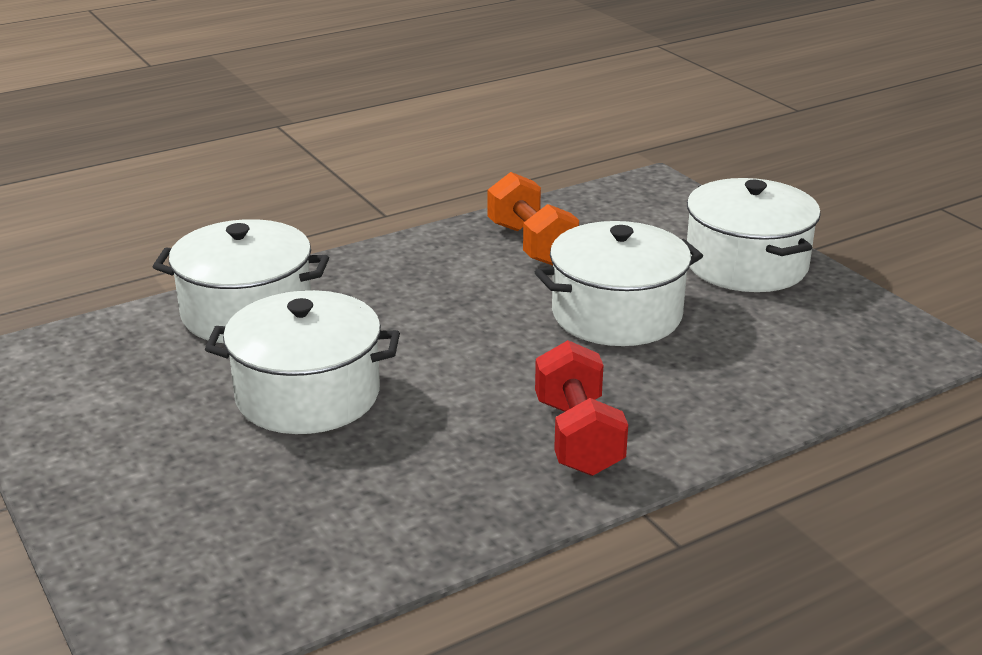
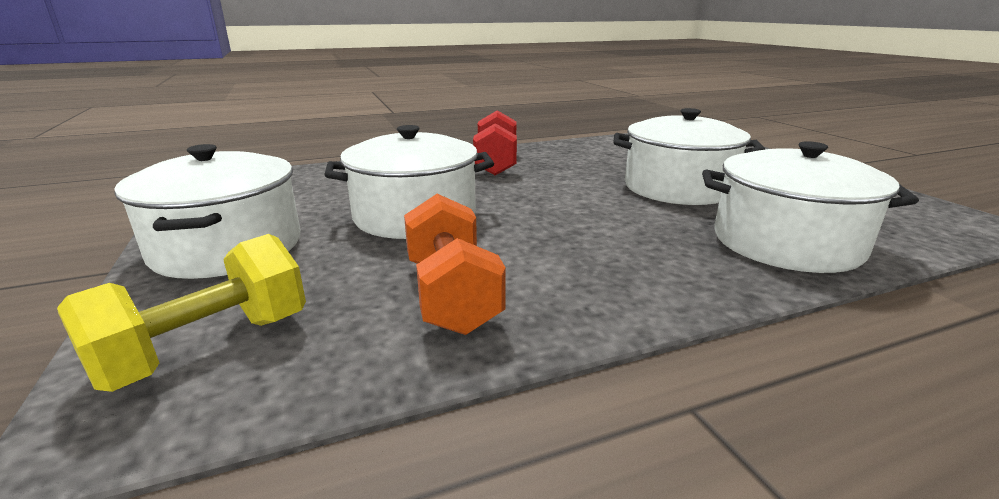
camera: 170 degrees left, 5 degrees down
(651, 207) = (207, 348): none -> yellow dumbbell

